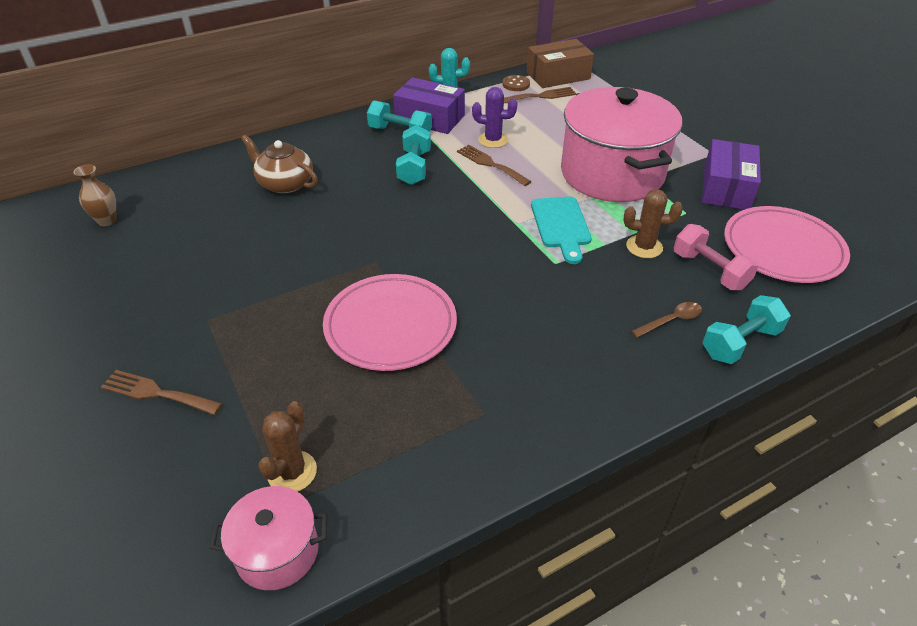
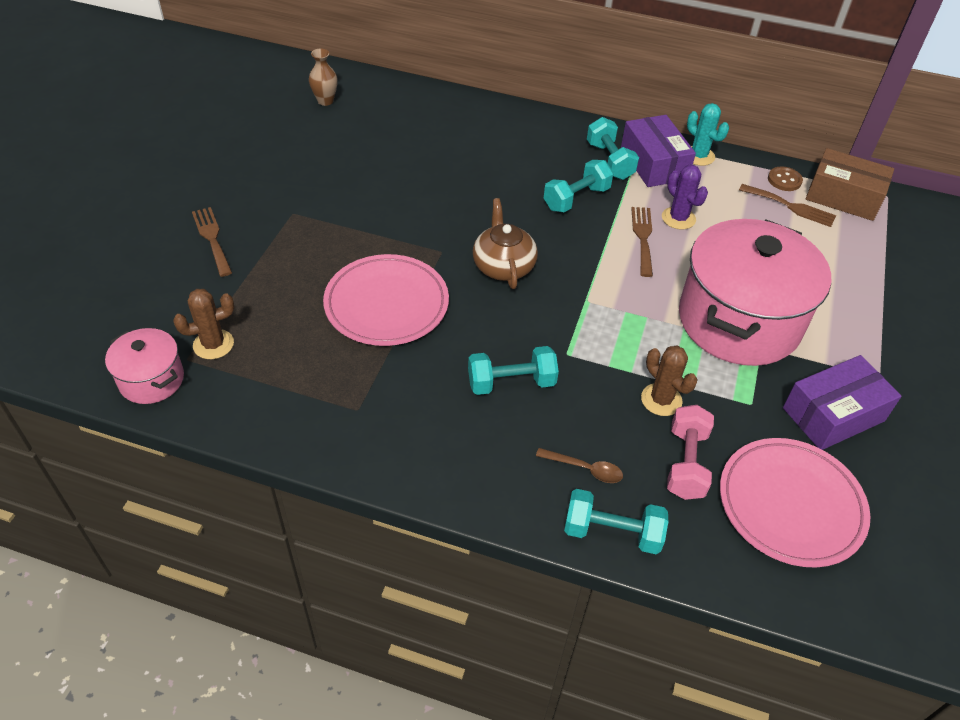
camera: 45 degrees right, 5 degrees up
(285, 183) = (466, 147): brown teapot -> brown teapot (503, 266)
(552, 307) = (511, 383): none -> turquoise dumbbell
(561, 225) = (619, 329): turquoise cutting board -> none

